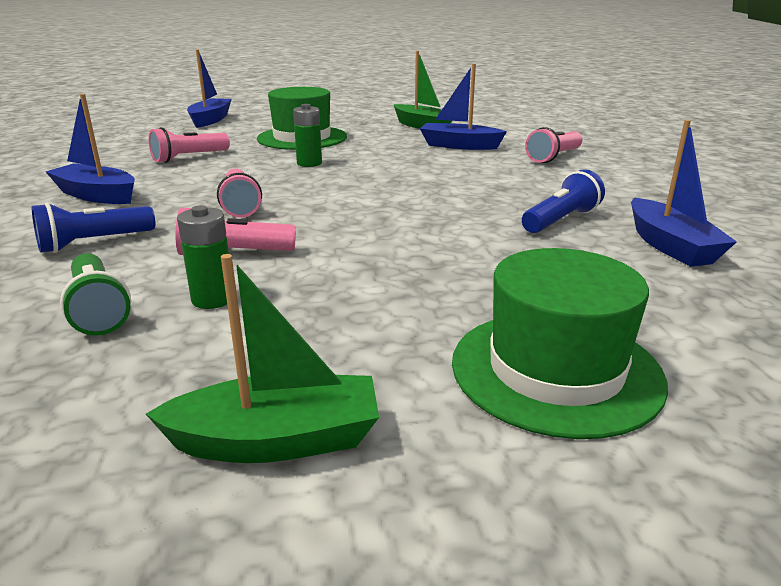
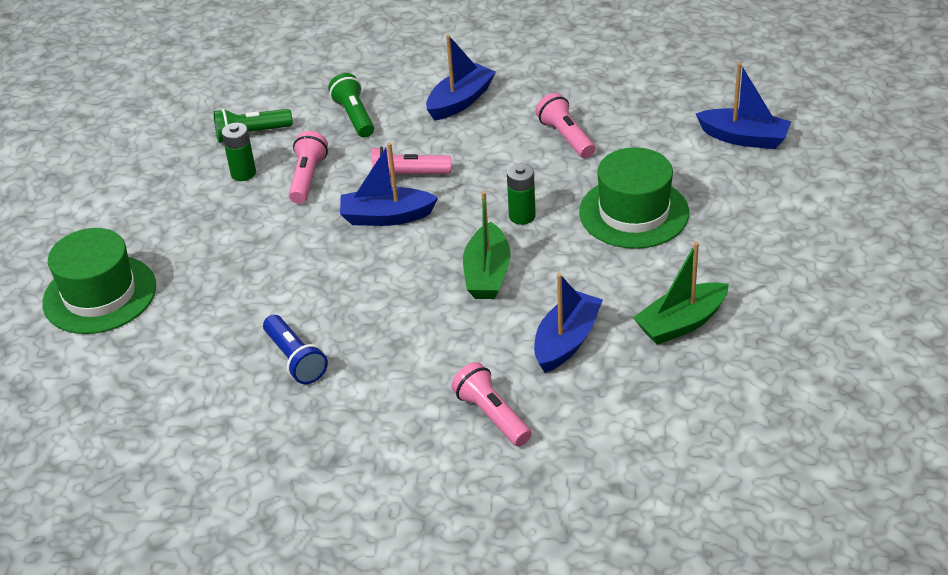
camera: 105 degrees right, 15 degrees up
(94, 243) = (354, 116): blue flashlight -> green flashlight
(277, 440) = (103, 199): green boat -> green boat (487, 274)
(670, 246) = (214, 409): blue boat -> blue boat (386, 217)

